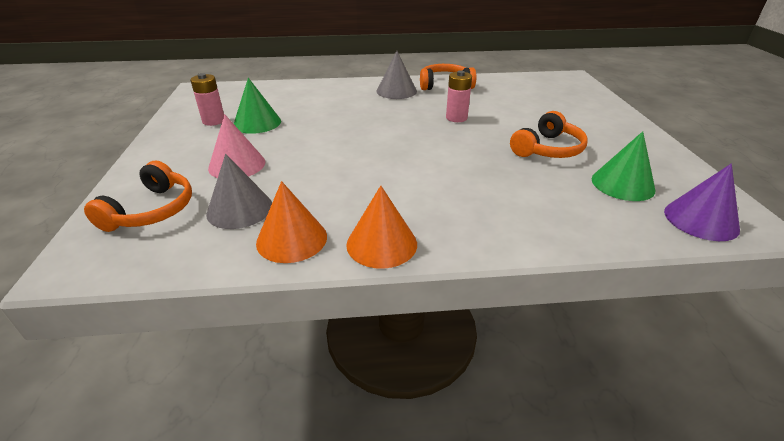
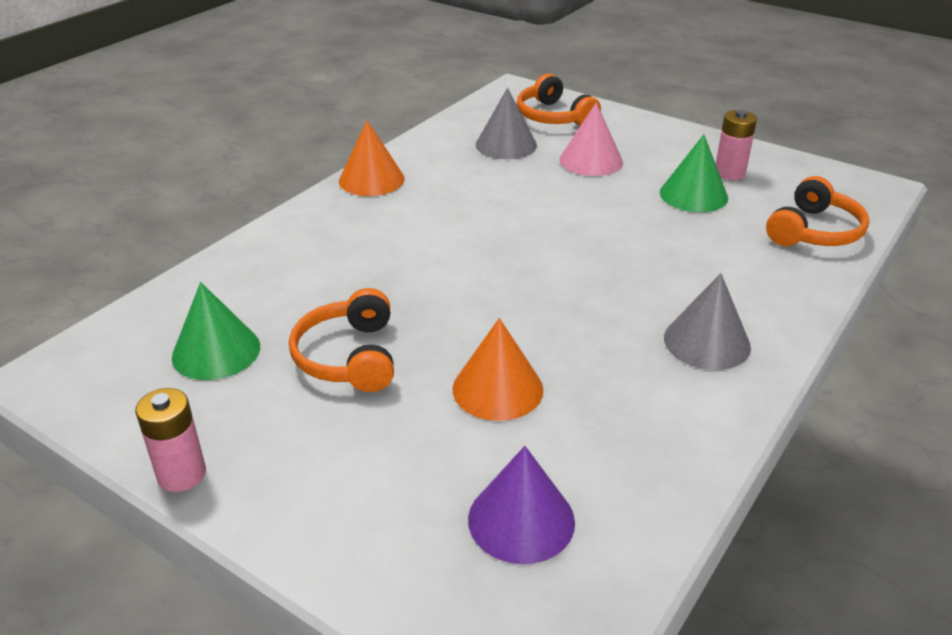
camera: 130 degrees right, 0 degrees up
(292, 239) = (433, 152): orange cone -> orange cone (497, 389)
(445, 85) = (683, 413): orange headphones -> orange headphones (813, 231)
(456, 118) = (532, 340): pink battery -> pink battery (181, 474)
(701, 220) = (109, 348): purple cone -> purple cone (521, 520)

